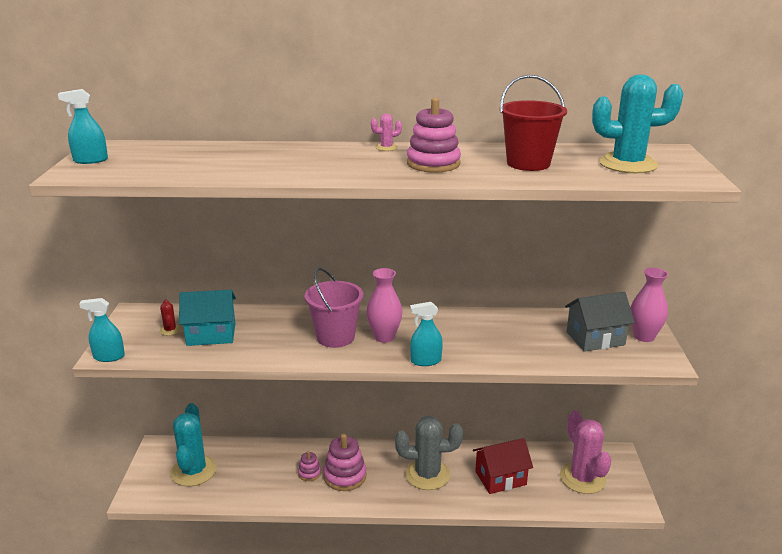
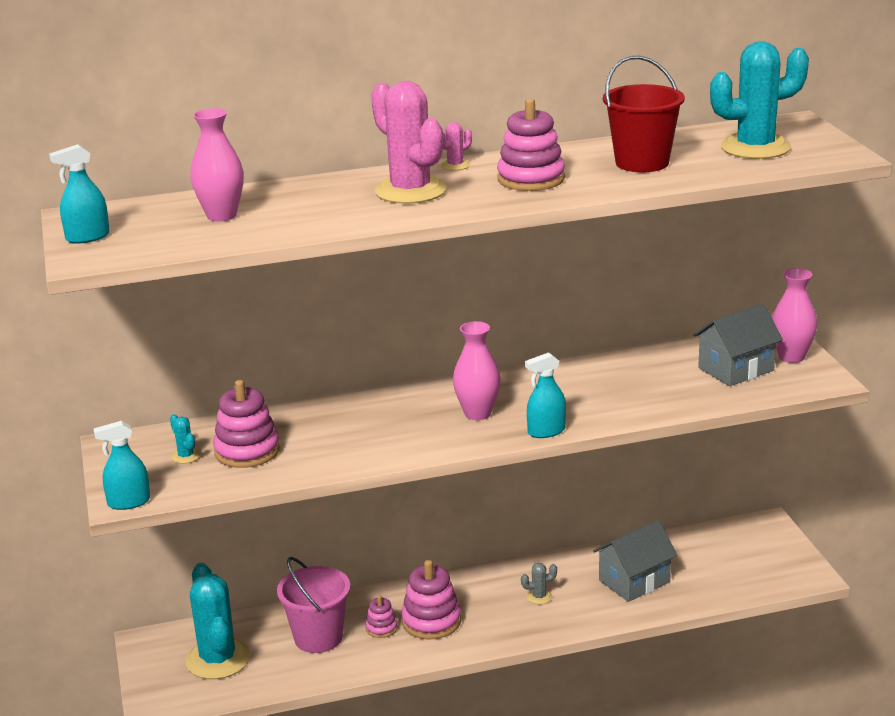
camera: 15 degrees left, 0 degrees up
(170, 330) = (186, 456): red cactus -> turquoise cactus
(192, 159) = (221, 215): none -> pink vase
(211, 334) = (247, 451): turquoise house -> pink stacking toy
(335, 337) = (415, 425): pink bucket -> pink bucket (318, 638)
(427, 474) = (539, 597): grey cactus -> grey cactus, size x0.42
(500, 478) = (634, 581): red house -> grey house
(582, 478) = (735, 560): pink cactus -> pink cactus (410, 191)

